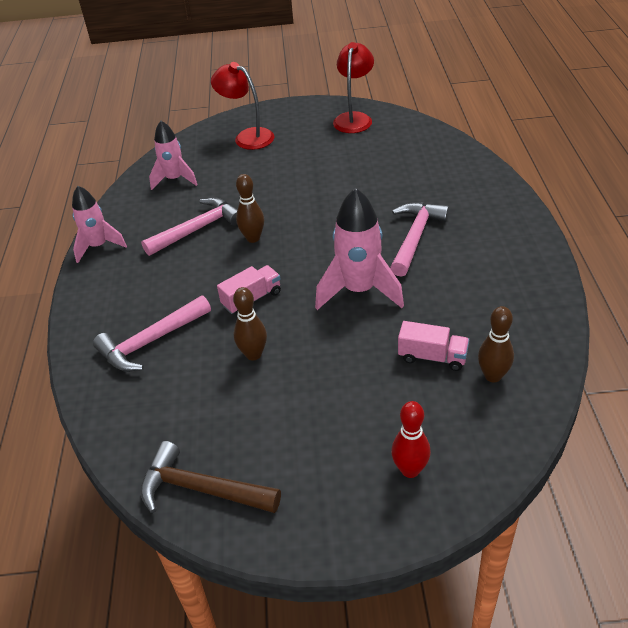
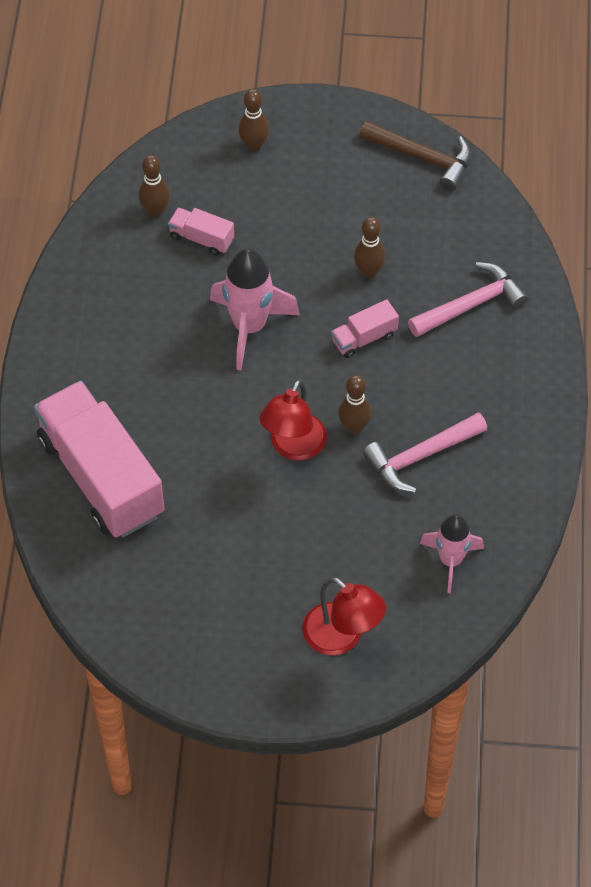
camera: 175 degrees left, 15 degrees up
(98, 246) = (542, 453): pink rocket -> none
(354, 118) = (176, 645): red lamp -> red lamp (293, 447)
(410, 470) = (254, 145): red bowling pin -> brown bowling pin
(415, 237) = (167, 388): pink hammer -> none
(442, 181) = (101, 476): none -> pink truck

